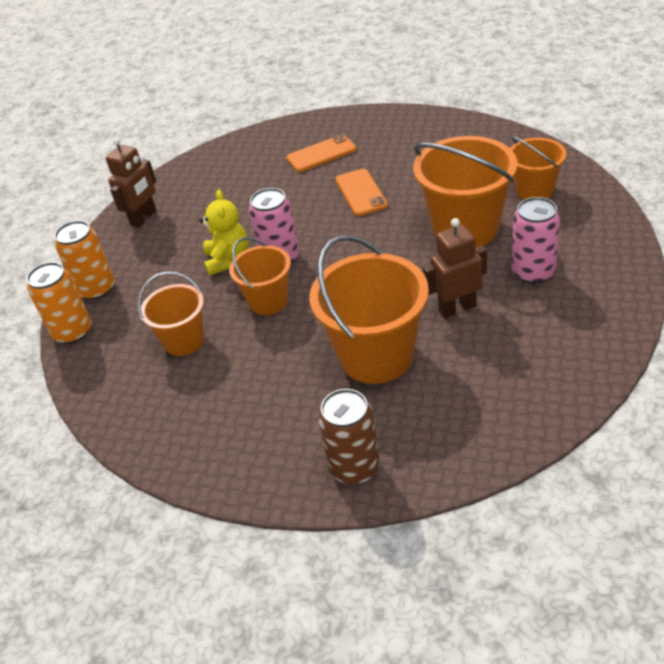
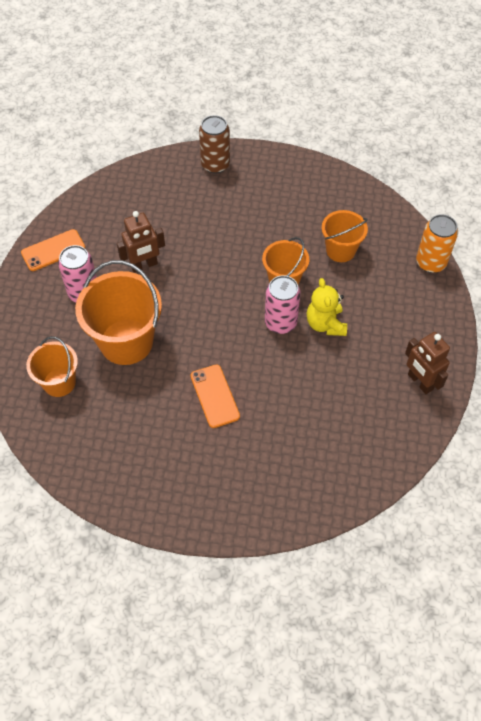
camera: 170 degrees right, 15 degrees up
(97, 289) = (430, 302): orange can -> none
(144, 218) = (420, 382): brown robot -> brown robot turned 60 degrees counterclockwise
(321, 154) = (257, 461): orange phone -> orange phone (53, 250)
(376, 356) = (202, 231): orange bucket -> none

